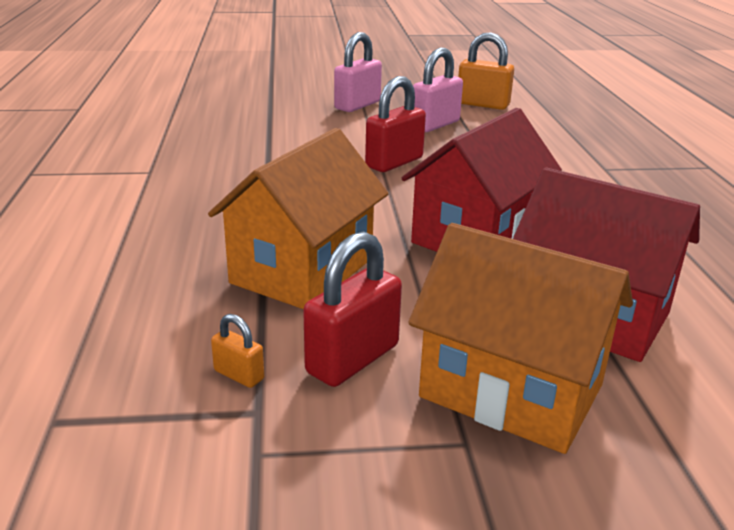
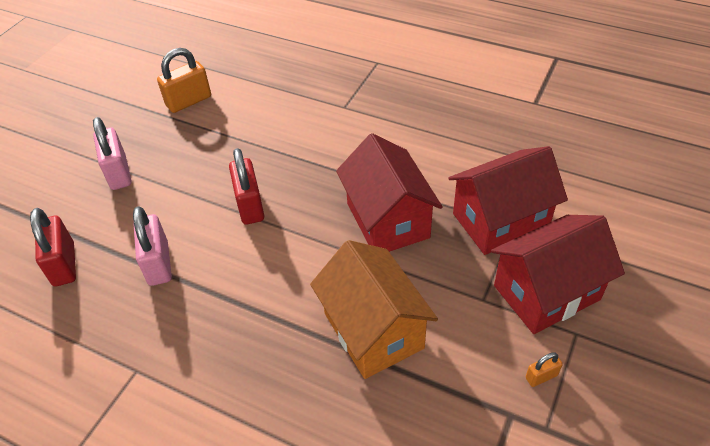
camera: 55 degrees left, 20 degrees up
(239, 375) = (473, 411): orange padlock -> orange padlock (541, 376)
(352, 359) = (485, 348): red padlock -> red padlock (64, 264)
(435, 125) = (202, 148): pink padlock -> pink padlock (158, 263)
(511, 391) = (546, 292): orange house -> red house

